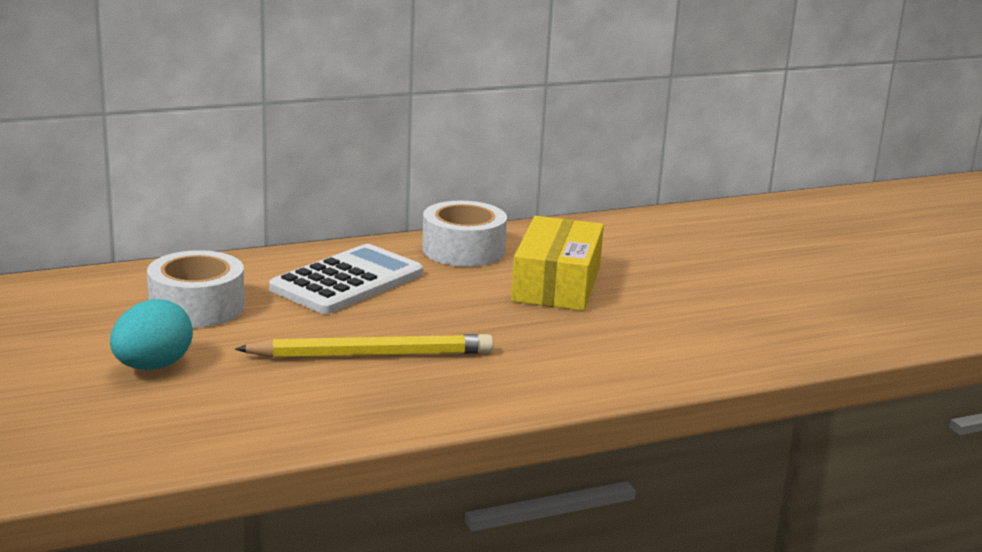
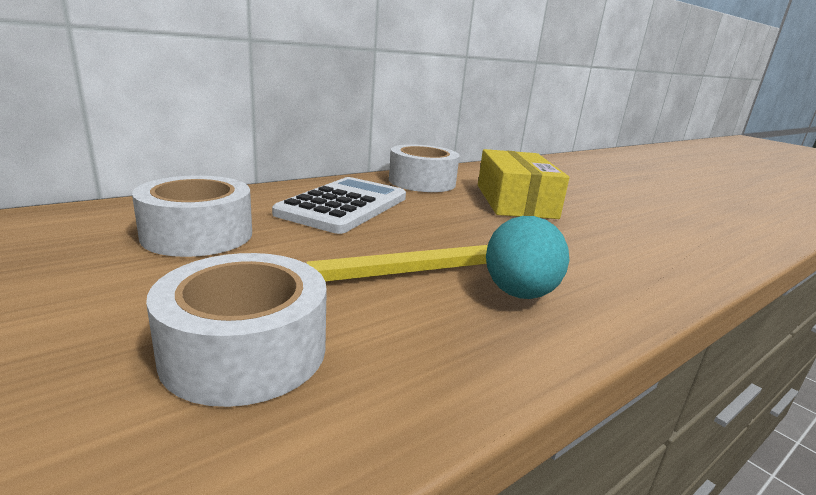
camera: 15 degrees left, 0 degrees up
(152, 366) = (144, 311): turquoise egg -> turquoise egg (519, 294)
(214, 396) = (245, 350): none -> white tape

